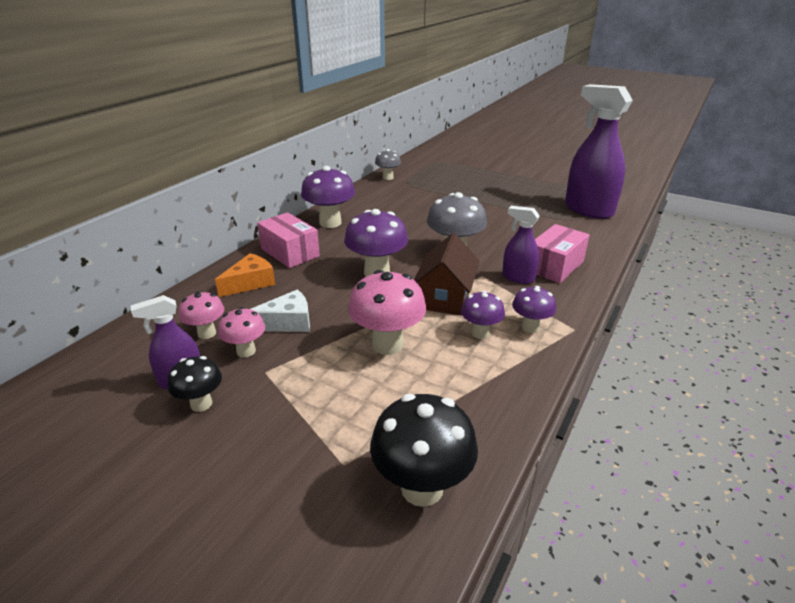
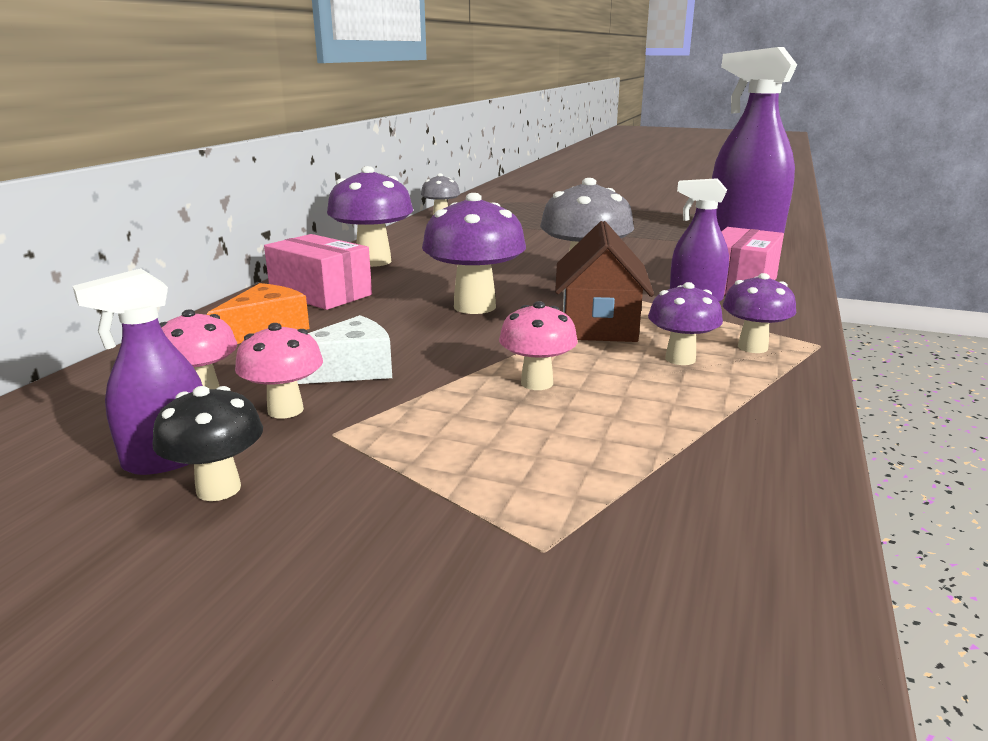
camera: 10 degrees left, 10 degrees down
(387, 345) = (537, 383): pink mushroom -> pink mushroom, size x0.59
(422, 488) = (715, 568): black mushroom -> none

